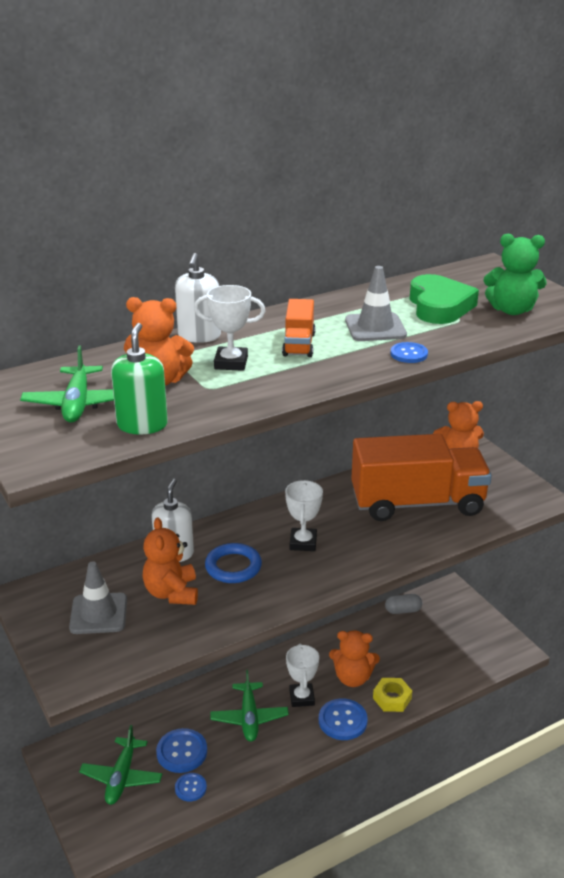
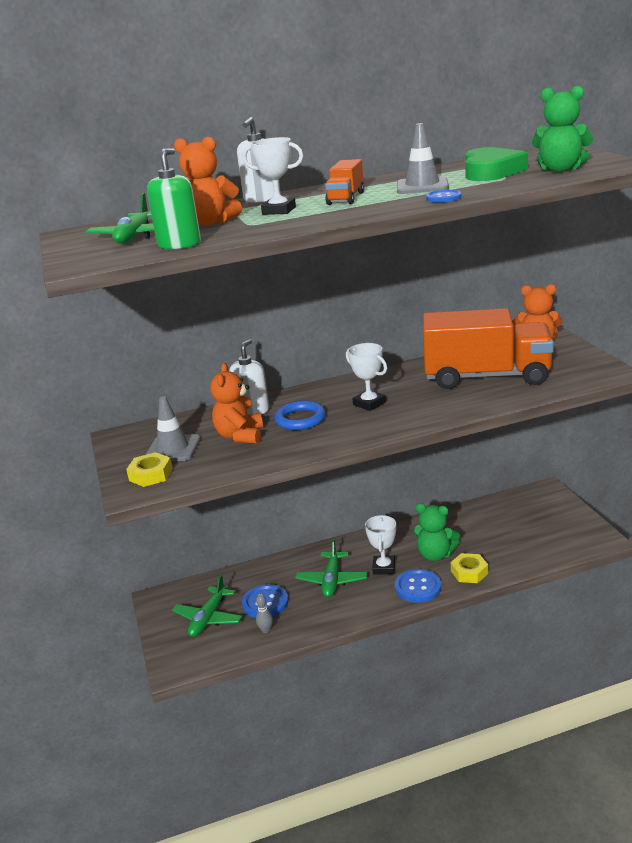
camera: 15 degrees right, 5 degrees down
(84, 654) = (151, 475): none -> yellow nut
(190, 788) = (266, 630): blue button -> grey bowling pin
(303, 543) = (369, 403): white trophy -> white trophy turned 60 degrees counterclockwise
(352, 678) = (435, 554): orange teddy bear -> green teddy bear
(403, 610) = (496, 505): grey capsule -> none

